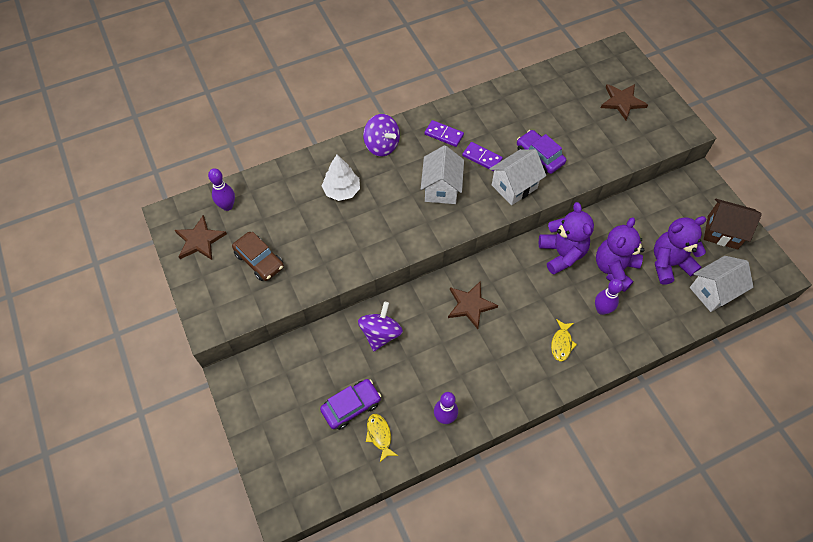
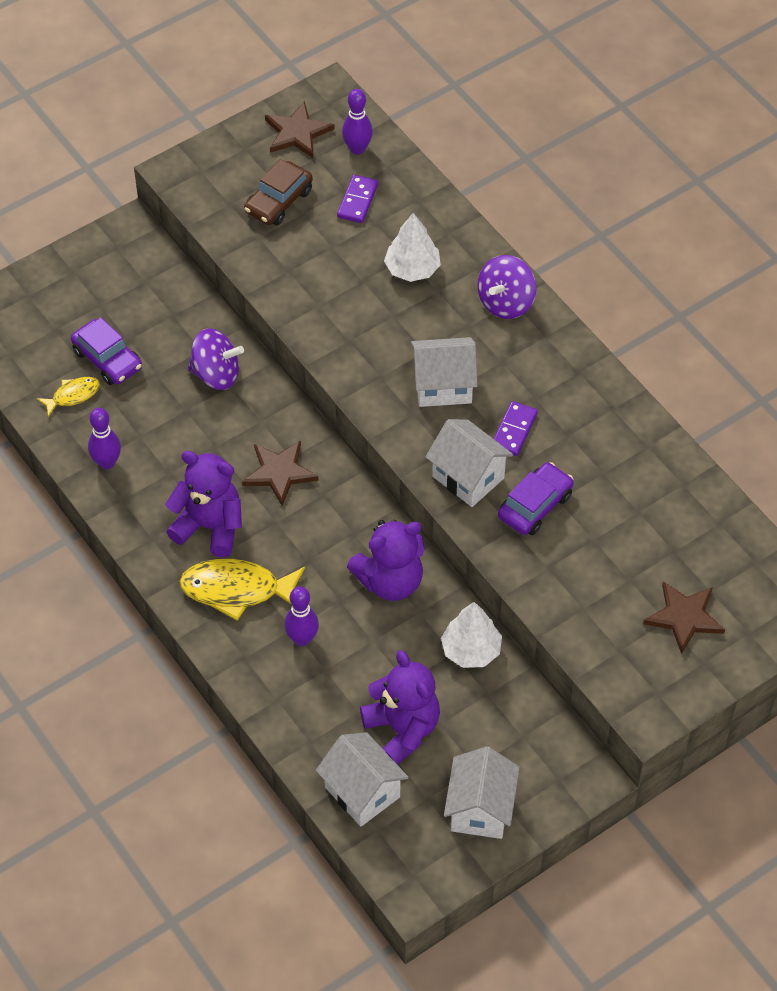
camera: 80 degrees right, 5 degrees down
(444, 134) = (547, 376): purple domino -> purple domino (357, 201)
(561, 343) = (237, 590): yellow fish -> yellow fish, size x1.86
(614, 219) = (471, 650): none -> white tree
(614, 269) = (377, 653): purple teddy bear -> purple teddy bear (209, 526)
(722, 232) = (480, 809): brown house -> white house

